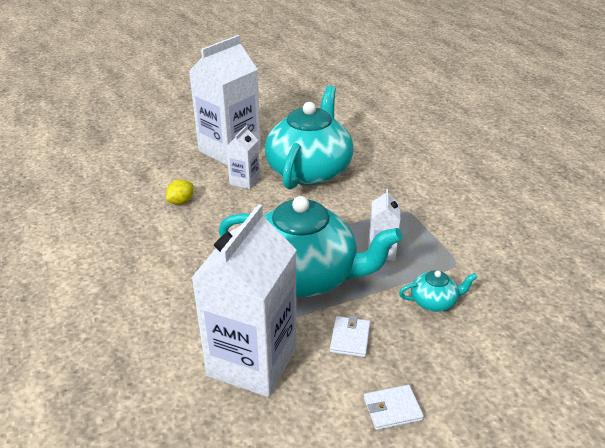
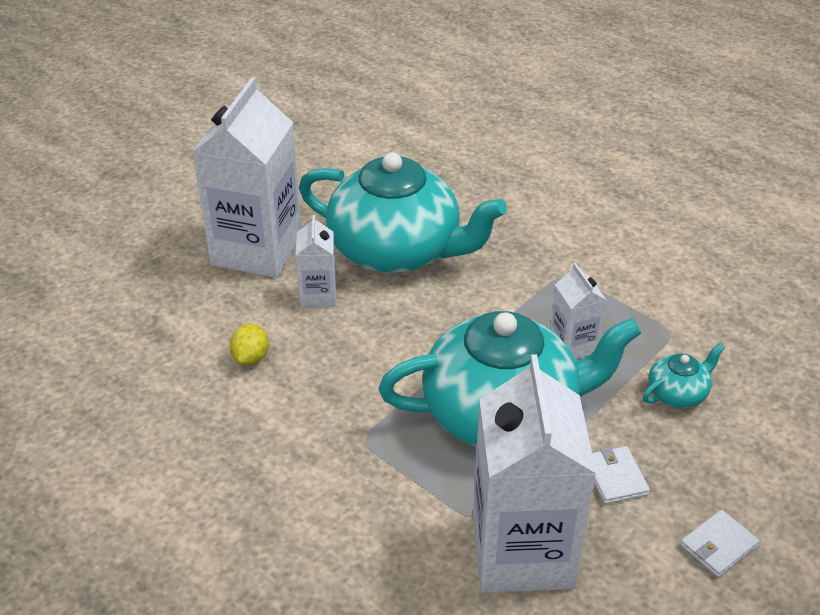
camera: 25 degrees left, 5 degrees up
(309, 170) = (397, 251): turquoise teapot -> turquoise teapot turned 120 degrees clockwise

